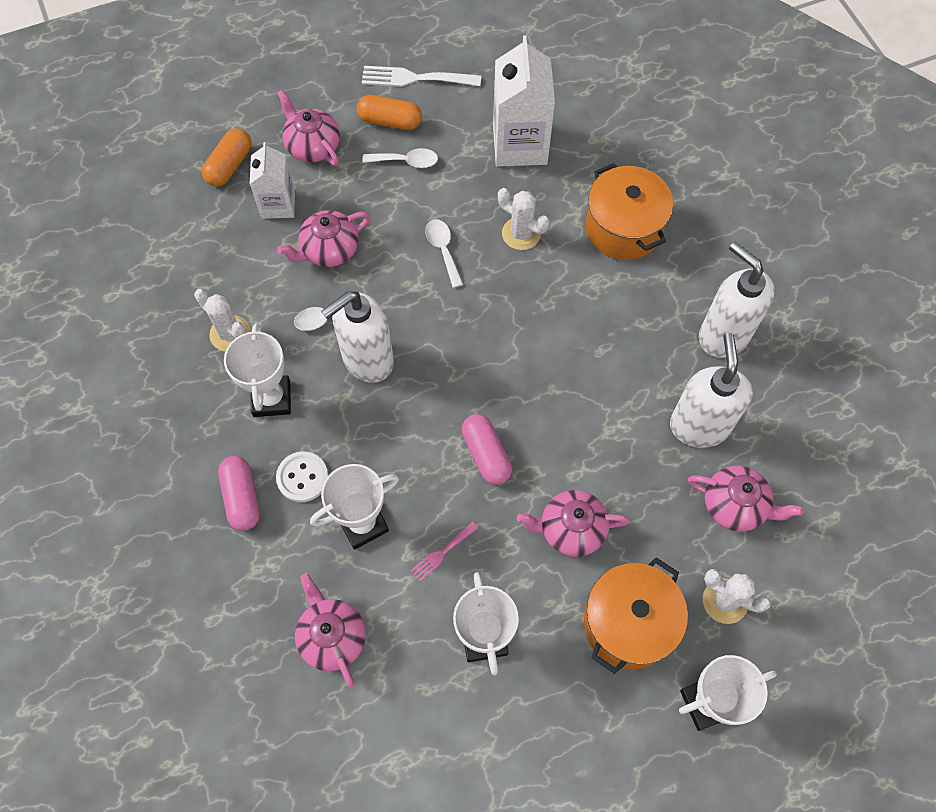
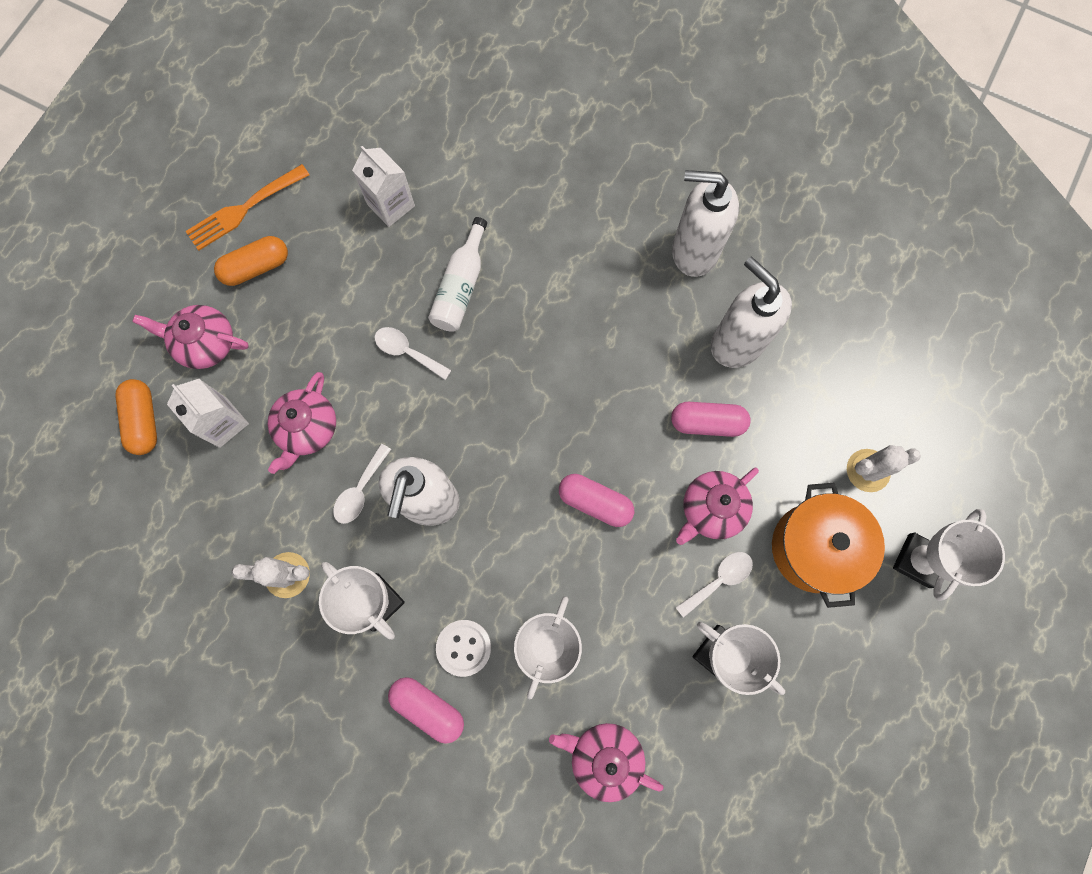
camera: 40 degrees left, 10 degrees up
(406, 161) = (304, 294): white spoon -> white spoon (719, 580)
(415, 78) = (244, 209): white fork -> orange fork
(442, 553) = (630, 613): pink fork -> none
(520, 144) = (391, 205): white carton -> white carton, size x0.62
(521, 233) = (461, 286): white cactus -> white bottle
(623, 228) = (540, 217): orange pot -> none
(623, 465) = (707, 423): none -> pink capsule
(735, 505) = (814, 387): pink teapot -> none

